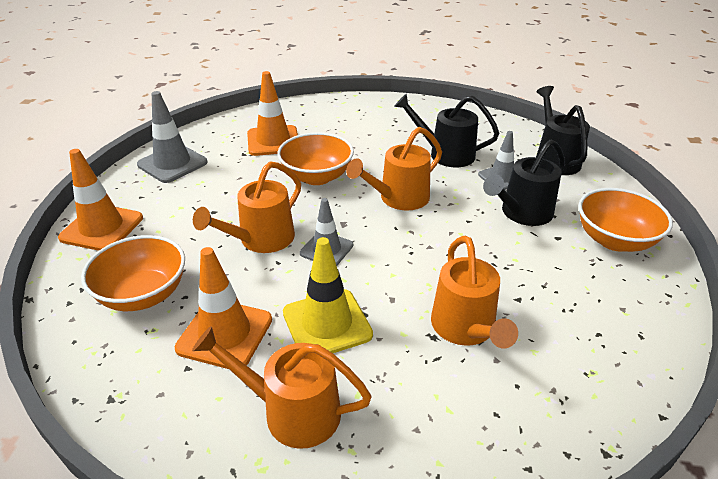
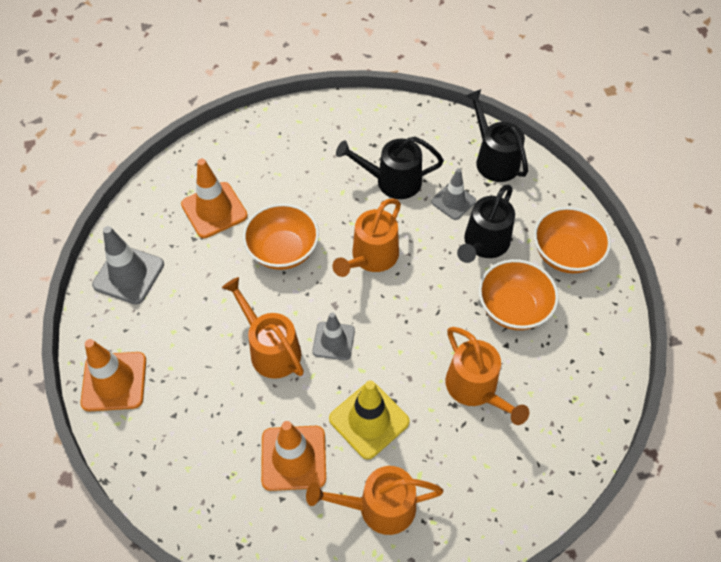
camera: 20 degrees left, 20 degrees up
(143, 295) = (202, 443): orange bowl -> orange bowl (513, 308)
(260, 240) = (270, 349): orange watering can -> orange watering can turned 120 degrees clockwise

